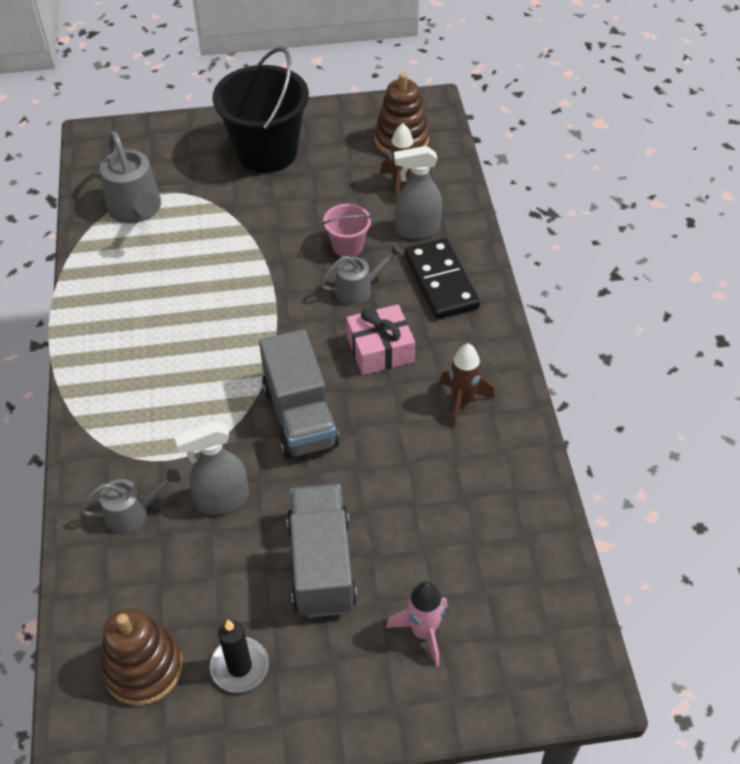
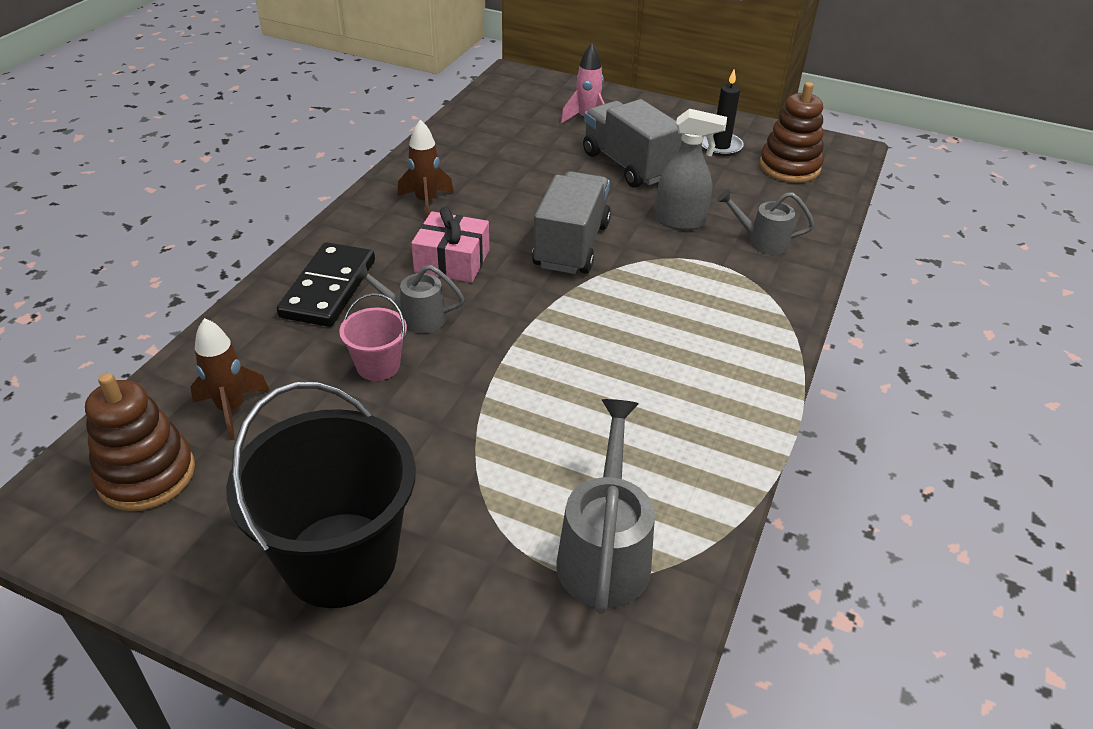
camera: 150 degrees left, 10 degrees down
(321, 564) = (628, 165): grey truck -> grey truck turned 120 degrees clockwise
(417, 230) = (285, 347): grey spray bottle -> none

